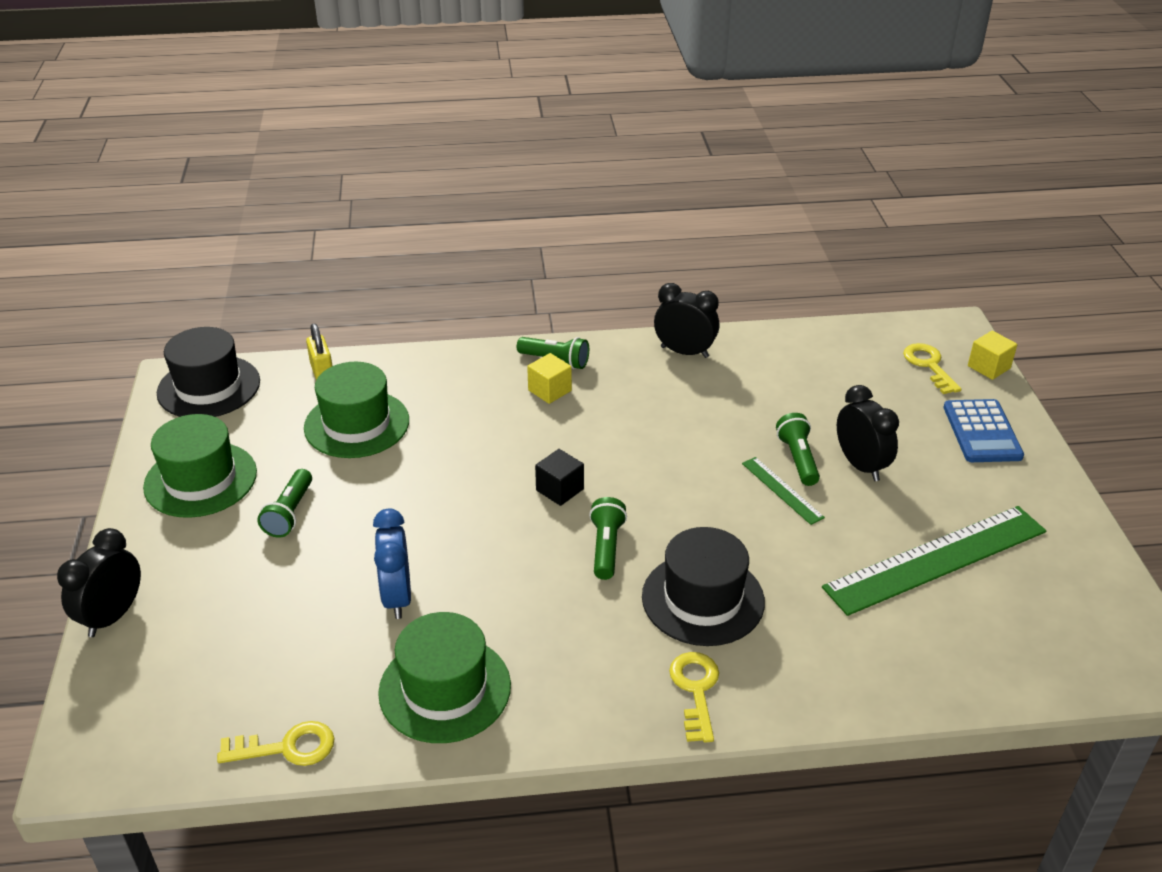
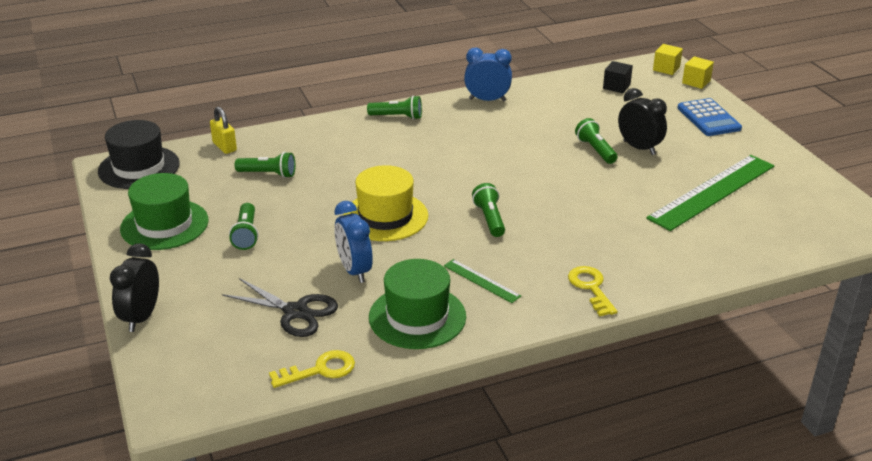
camera: 15 degrees left, 5 degrees down
(297, 647) = (295, 312): none -> black scissors
(357, 424) = (268, 174): green hat -> green flashlight
(473, 518) = (385, 216): none -> yellow hat
(549, 390) = (402, 135): yellow cube -> yellow cube (666, 69)
(560, 490) = (439, 191): black cube -> black cube (616, 87)
(684, 352) = (487, 100): black clock -> blue clock
(703, 599) = (570, 237): black hat -> none
(782, 490) = (593, 169): green ruler -> green ruler (481, 281)
(929, 366) = (657, 86): yellow key -> none

